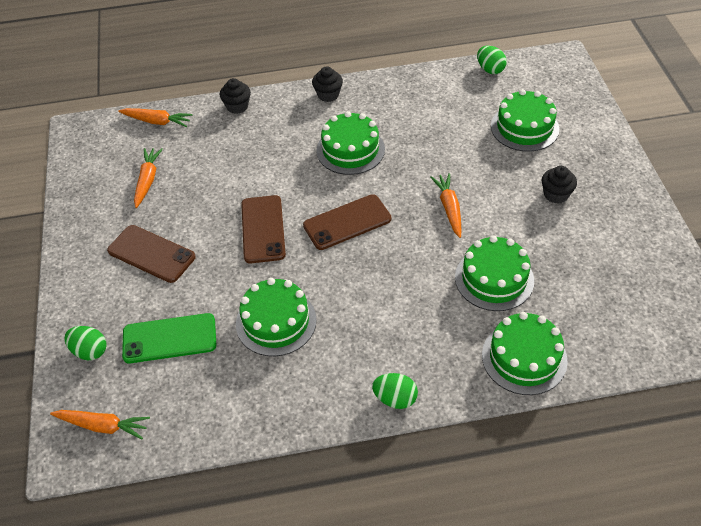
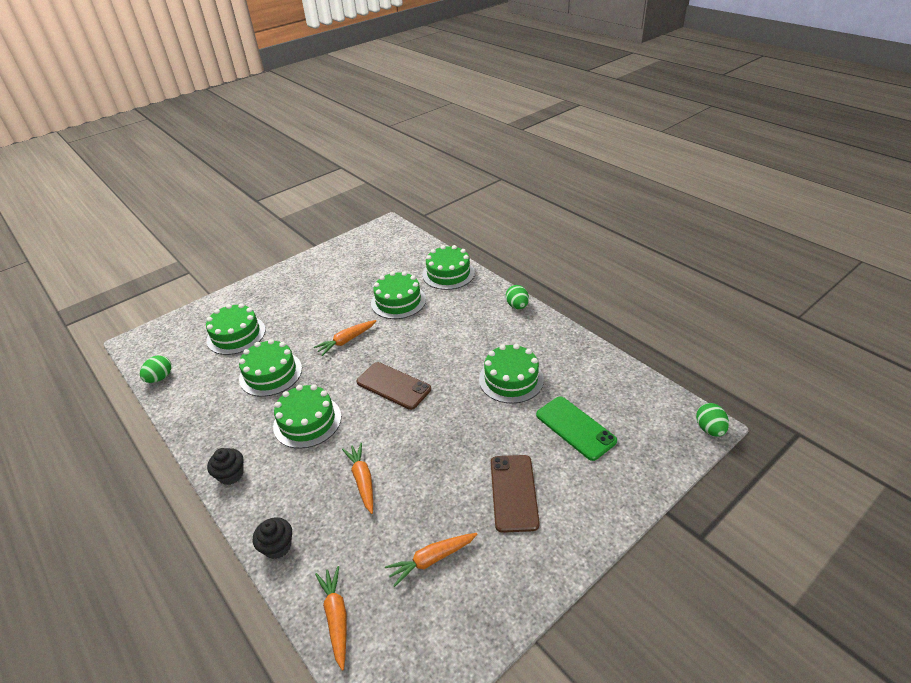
camera: 120 degrees left, 10 degrees down
(90, 351) = (630, 469): green egg -> green egg (709, 429)
(103, 426) = (668, 421): orange carrot -> orange carrot (362, 480)
(263, 229) = (433, 431): brown phone -> none
(439, 140) = (270, 373): none -> green cake
(556, 194) = (305, 300): black cupcake -> none

